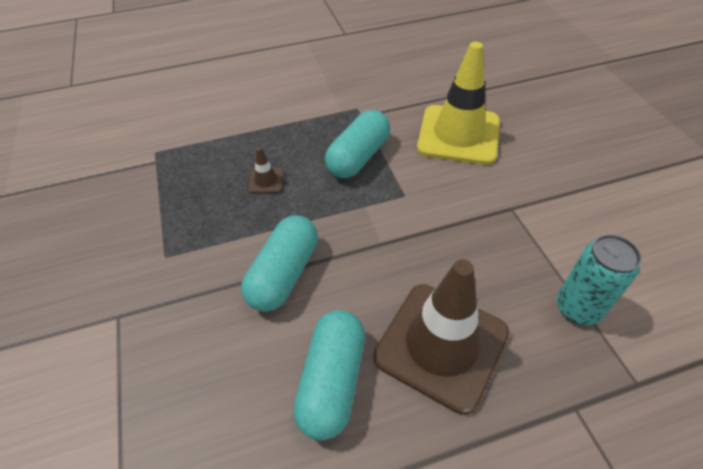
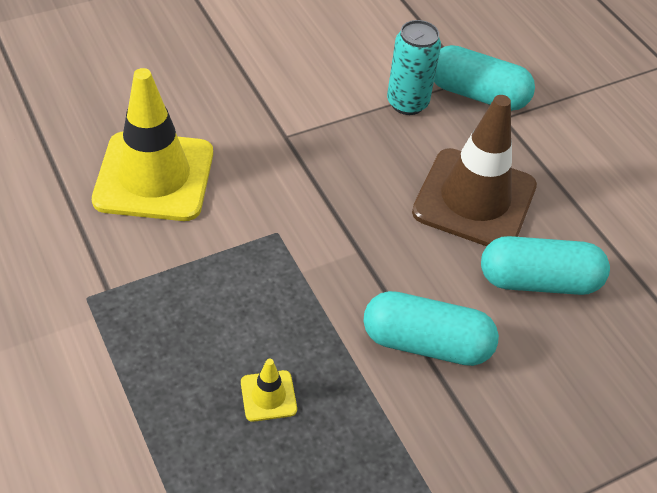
camera: 105 degrees left, 0 degrees up
(266, 181) = (268, 396): brown traffic cone -> yellow traffic cone
(358, 157) = (207, 286): turquoise capsule -> turquoise capsule (477, 94)

